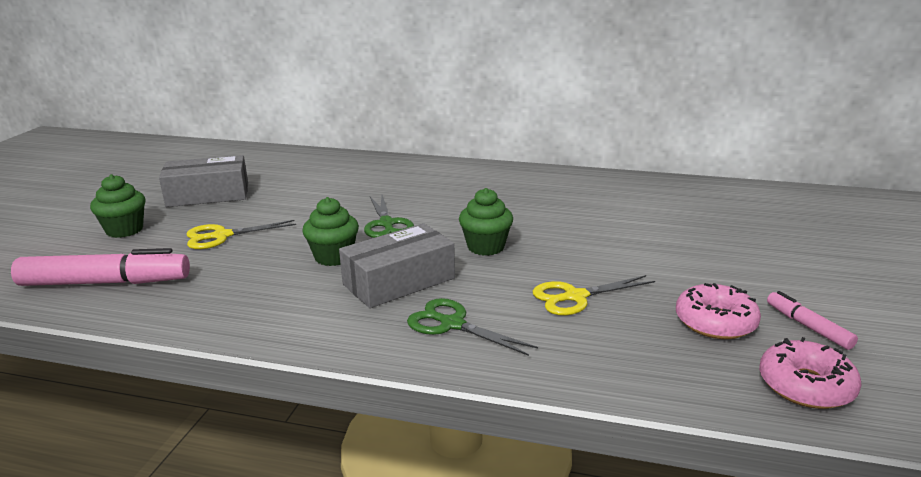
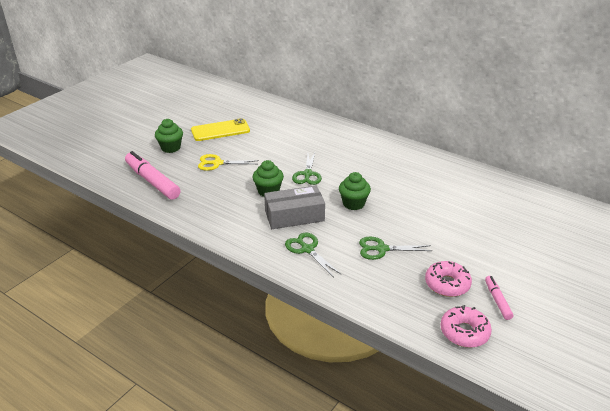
camera: 20 degrees right, 10 degrees up
(104, 282) = (152, 181): pink marker -> pink marker turned 150 degrees counterclockwise
(208, 195) = (220, 130): grey box -> yellow phone
(575, 297) = (381, 249): yellow scissors -> green scissors

